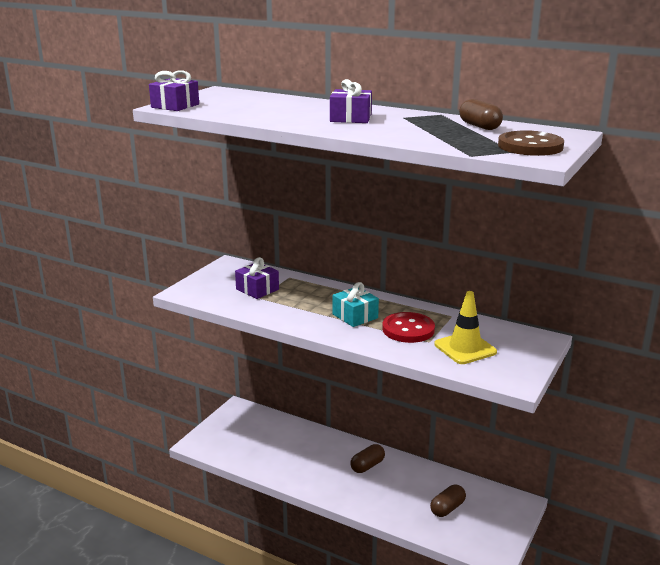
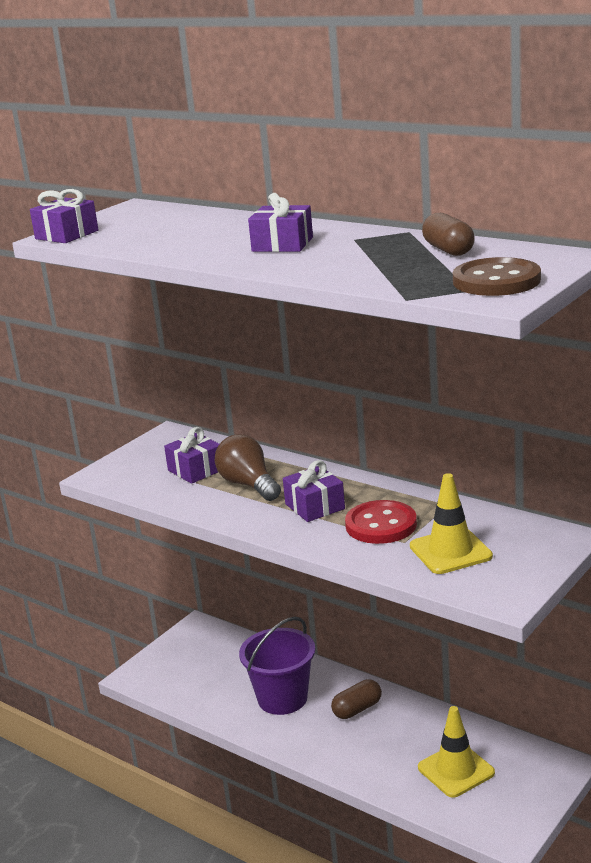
camera: 10 degrees right, 0 degrees up
(300, 300) = (248, 485): none -> brown light bulb
(311, 459) = (282, 698): none -> purple bucket
(355, 316) = (315, 506): turquoise gift -> purple gift
(447, 508) = (456, 770): brown capsule -> yellow traffic cone

